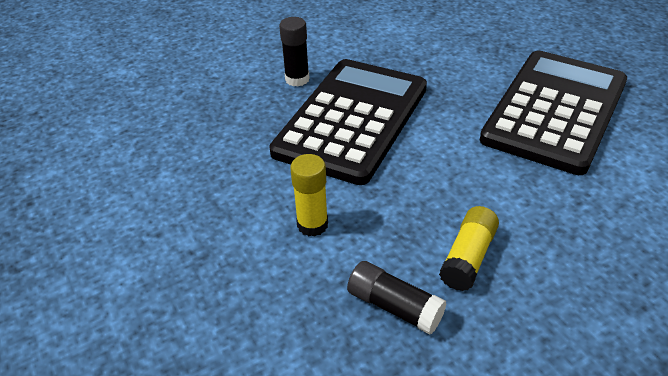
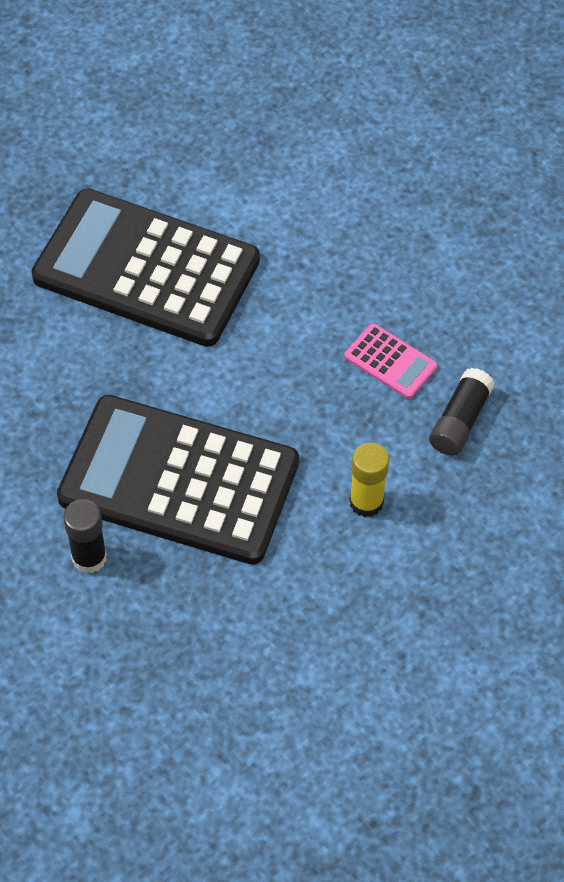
camera: 100 degrees left, 15 degrees up
(468, 257) = (390, 362): yellow glue stick -> pink calculator

